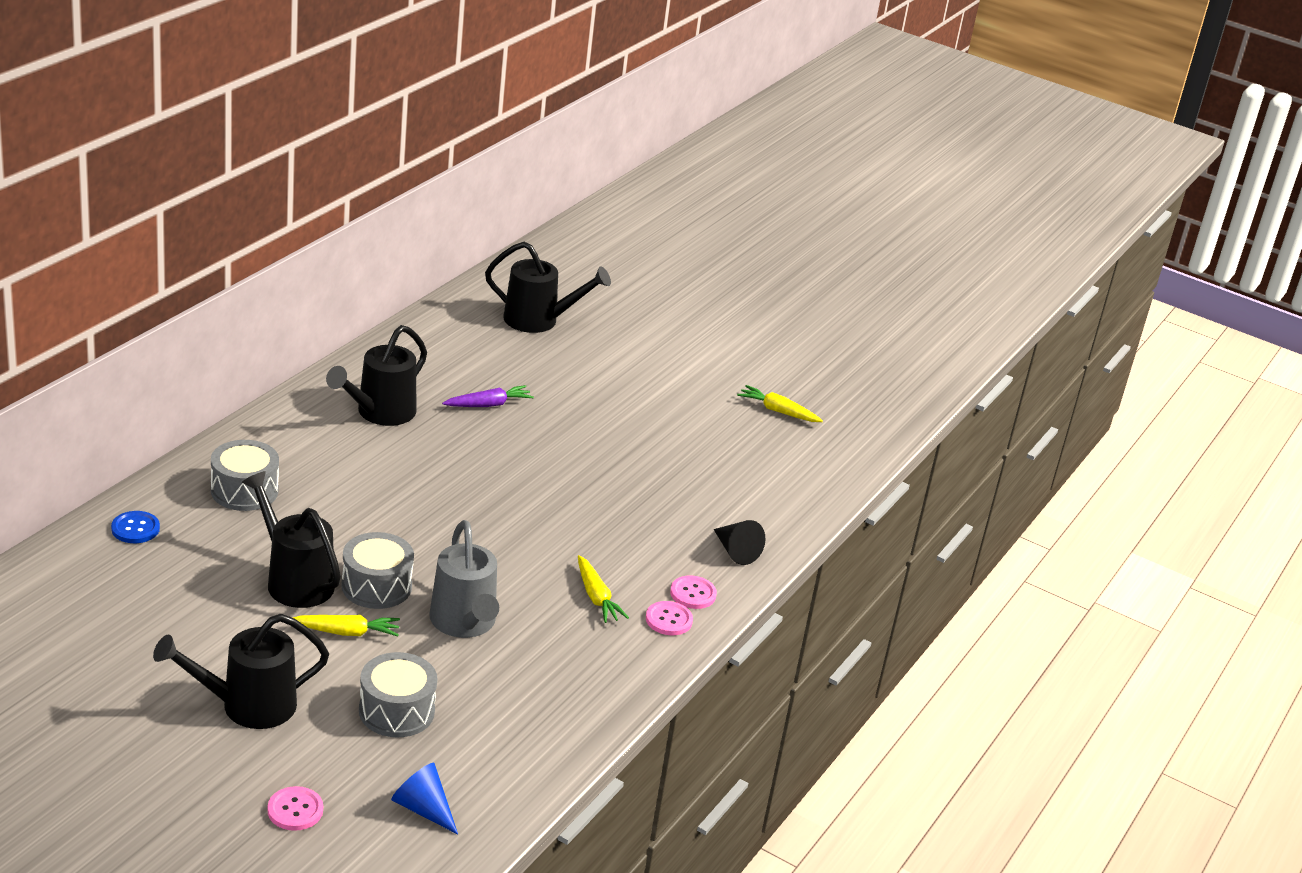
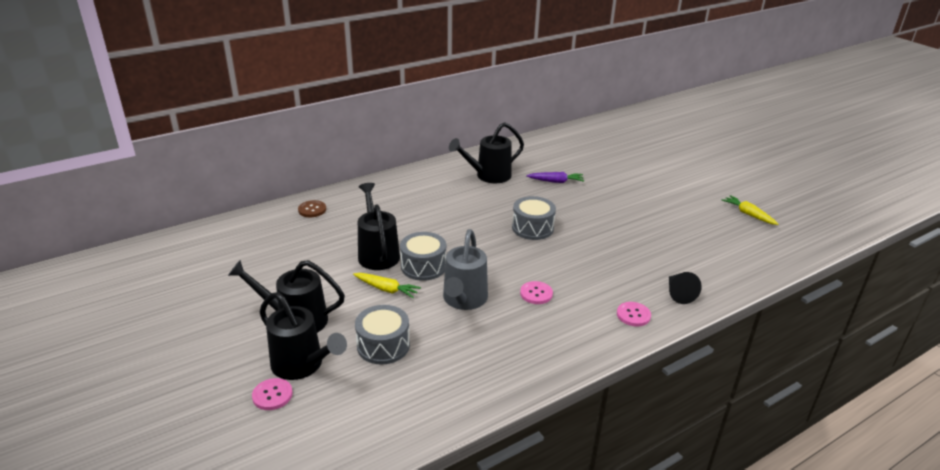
camera: 30 degrees right, 0 degrees up
(135, 529) = (312, 210): blue button -> brown button
(244, 491) = (385, 201): grey drum -> grey drum (532, 228)
(423, 809) = (355, 418): blue cone -> none
(539, 321) = (612, 145): black watering can -> black watering can (302, 366)
(596, 597) = (562, 302): yellow carrot -> none
(668, 620) = (606, 328): pink button -> pink button (536, 294)

